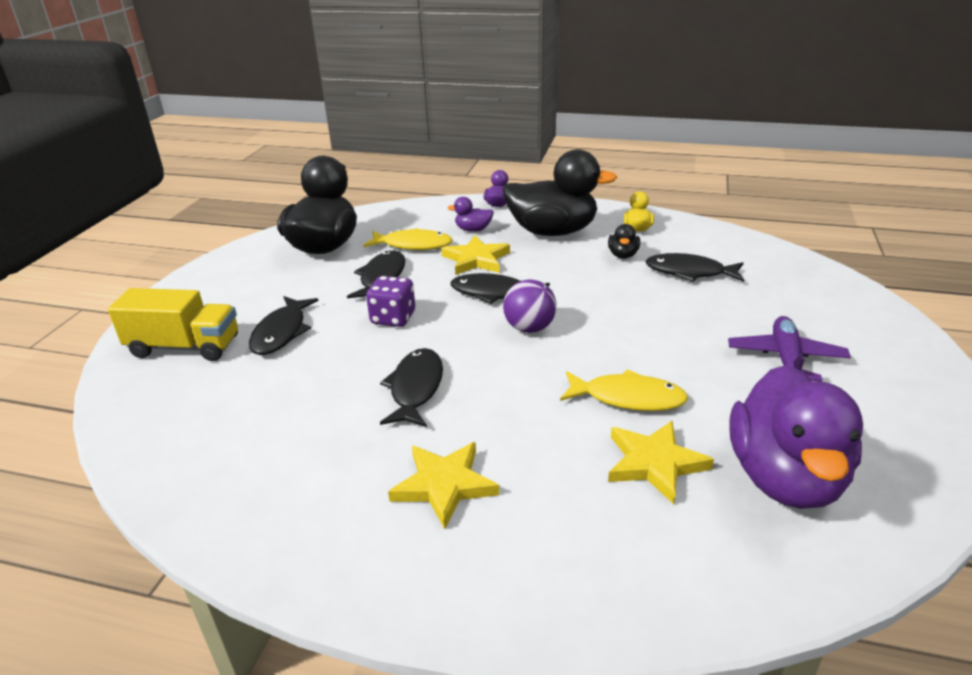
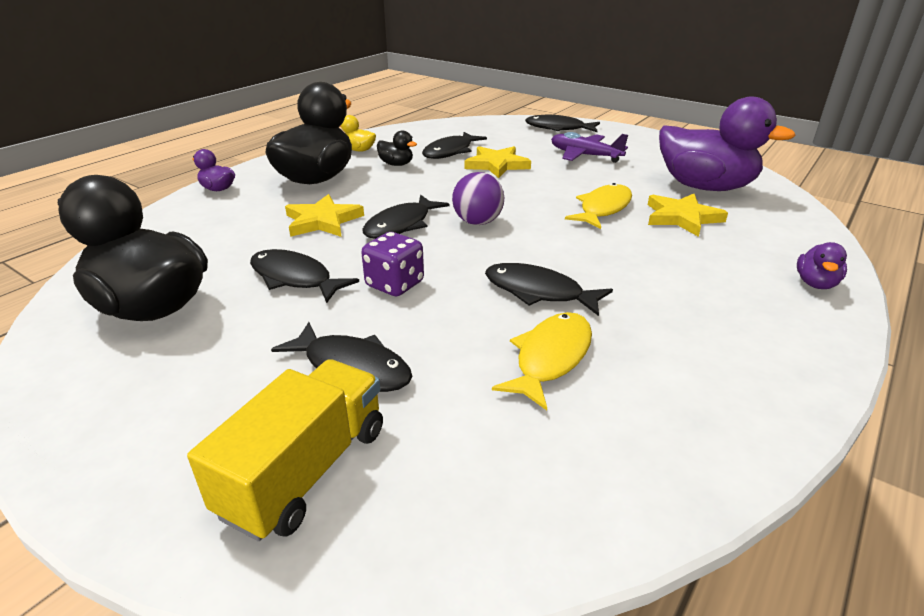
camera: 70 degrees left, 0 degrees up
(413, 245) = (240, 247): yellow fish -> yellow fish (550, 358)
(444, 485) = (689, 301): yellow star -> yellow star (497, 165)
(473, 229) = (255, 211): purple duck -> purple duck (815, 283)
(865, 322) = (558, 128): none -> black fish

